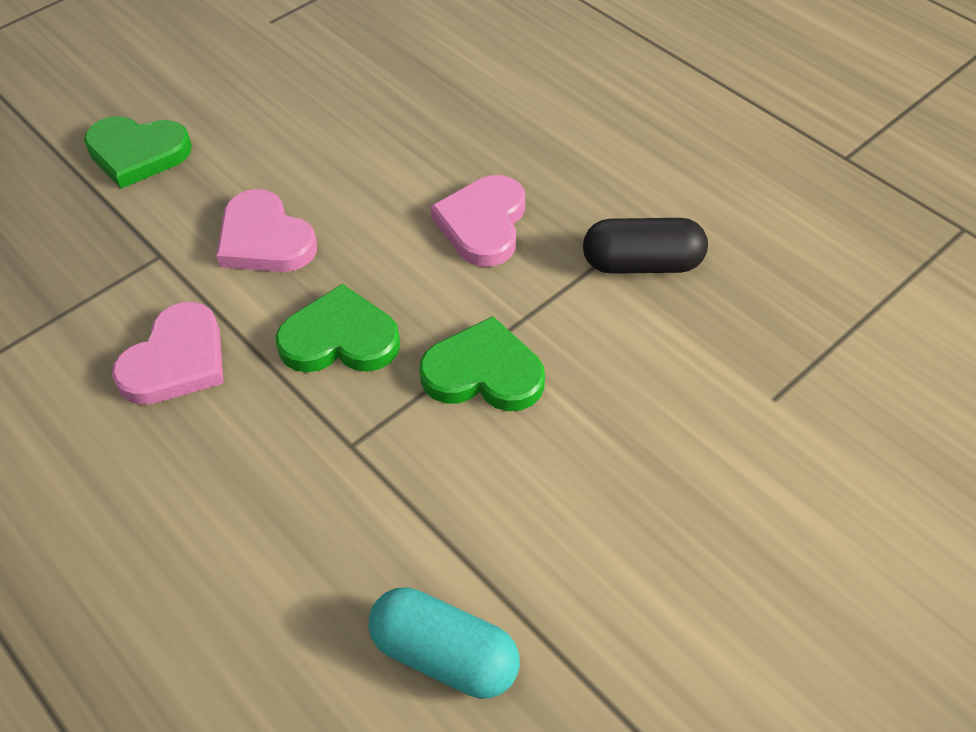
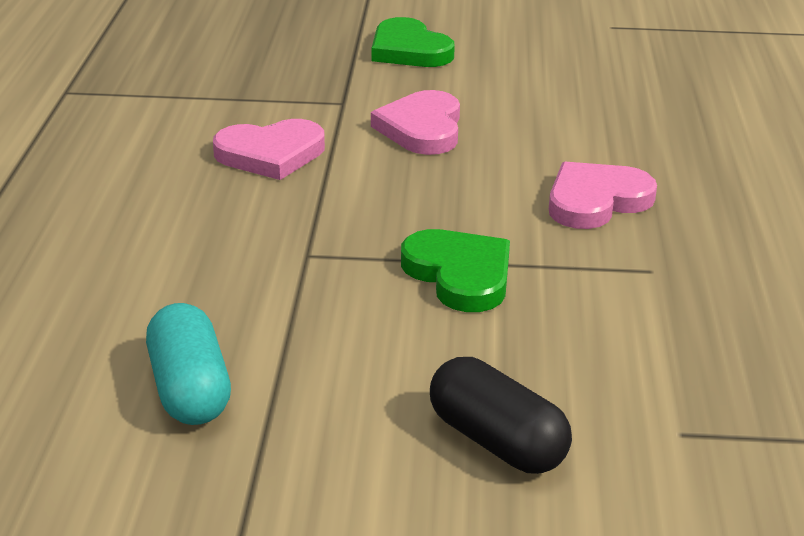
camera: 45 degrees right, 20 degrees down
(340, 339) = (389, 201): green heart -> none
(642, 264) = (696, 291): black capsule -> black capsule (497, 441)

